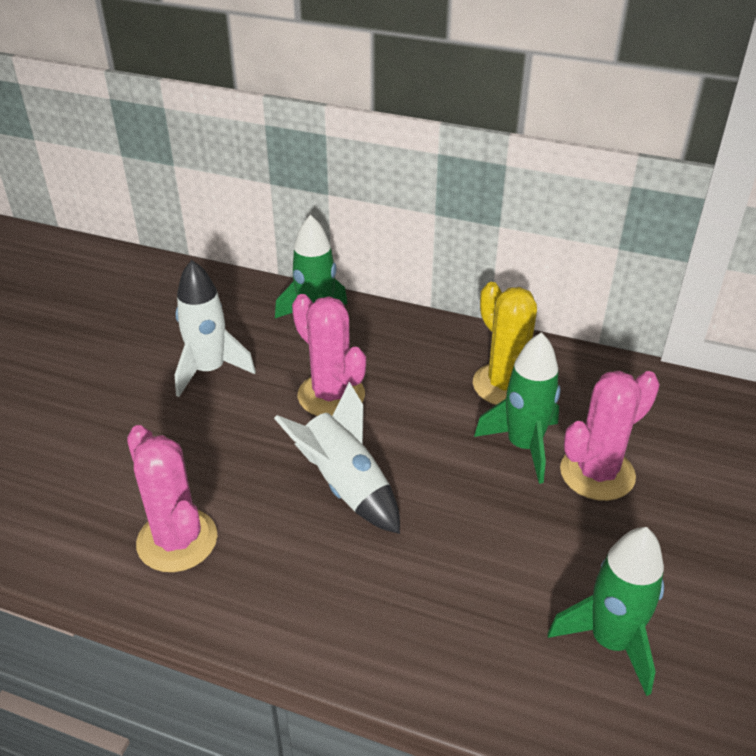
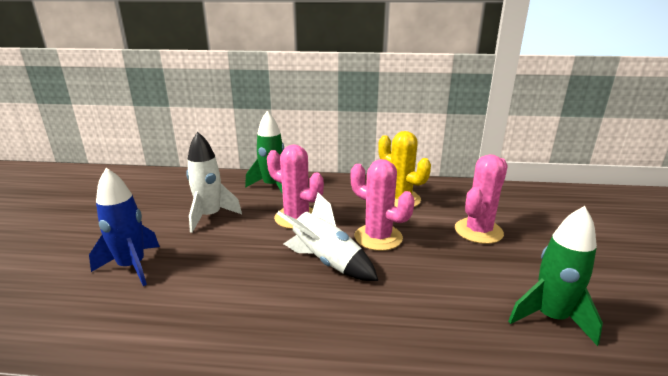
camera: 15 degrees left, 15 degrees down
(93, 443) = (132, 266): none -> blue rocket
(177, 540) = (214, 315): pink cactus -> pink cactus (378, 237)
(523, 446) = (428, 225): green rocket -> none

